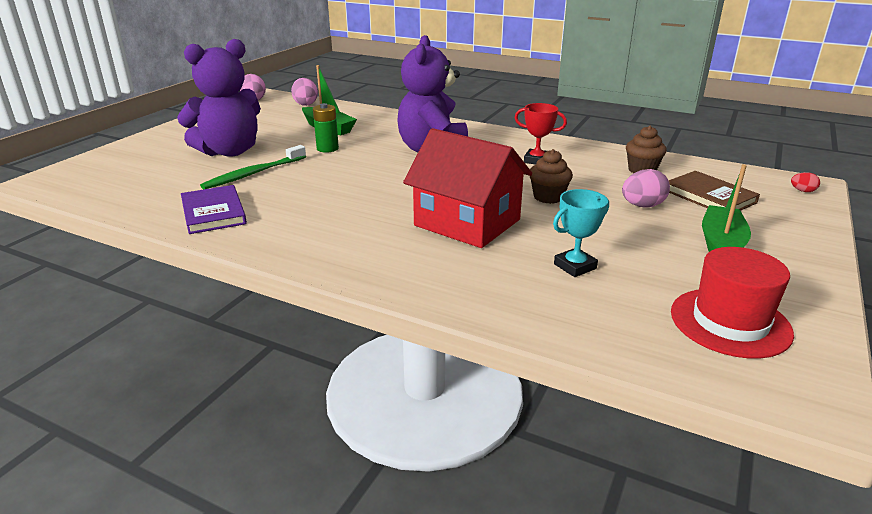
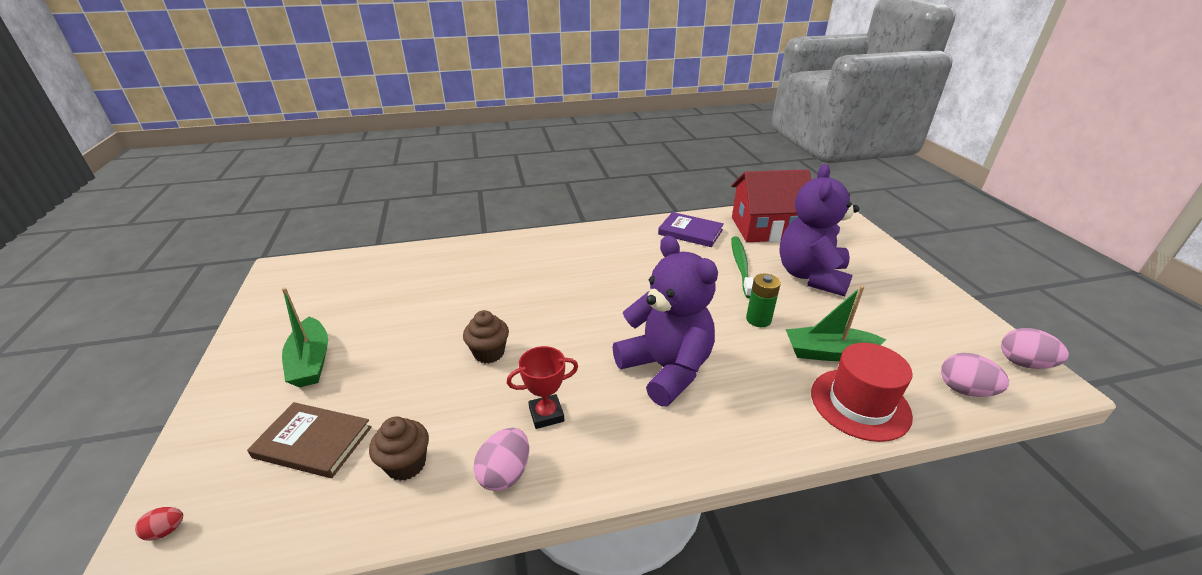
camera: 140 degrees right, 5 degrees up
(467, 222) = (529, 294): red house -> red house (765, 228)
(575, 266) = (427, 291): turquoise trophy -> none
(642, 206) = (391, 384): pink egg -> pink egg (505, 474)
(730, 322) = (316, 293): red hat -> red hat (860, 404)

